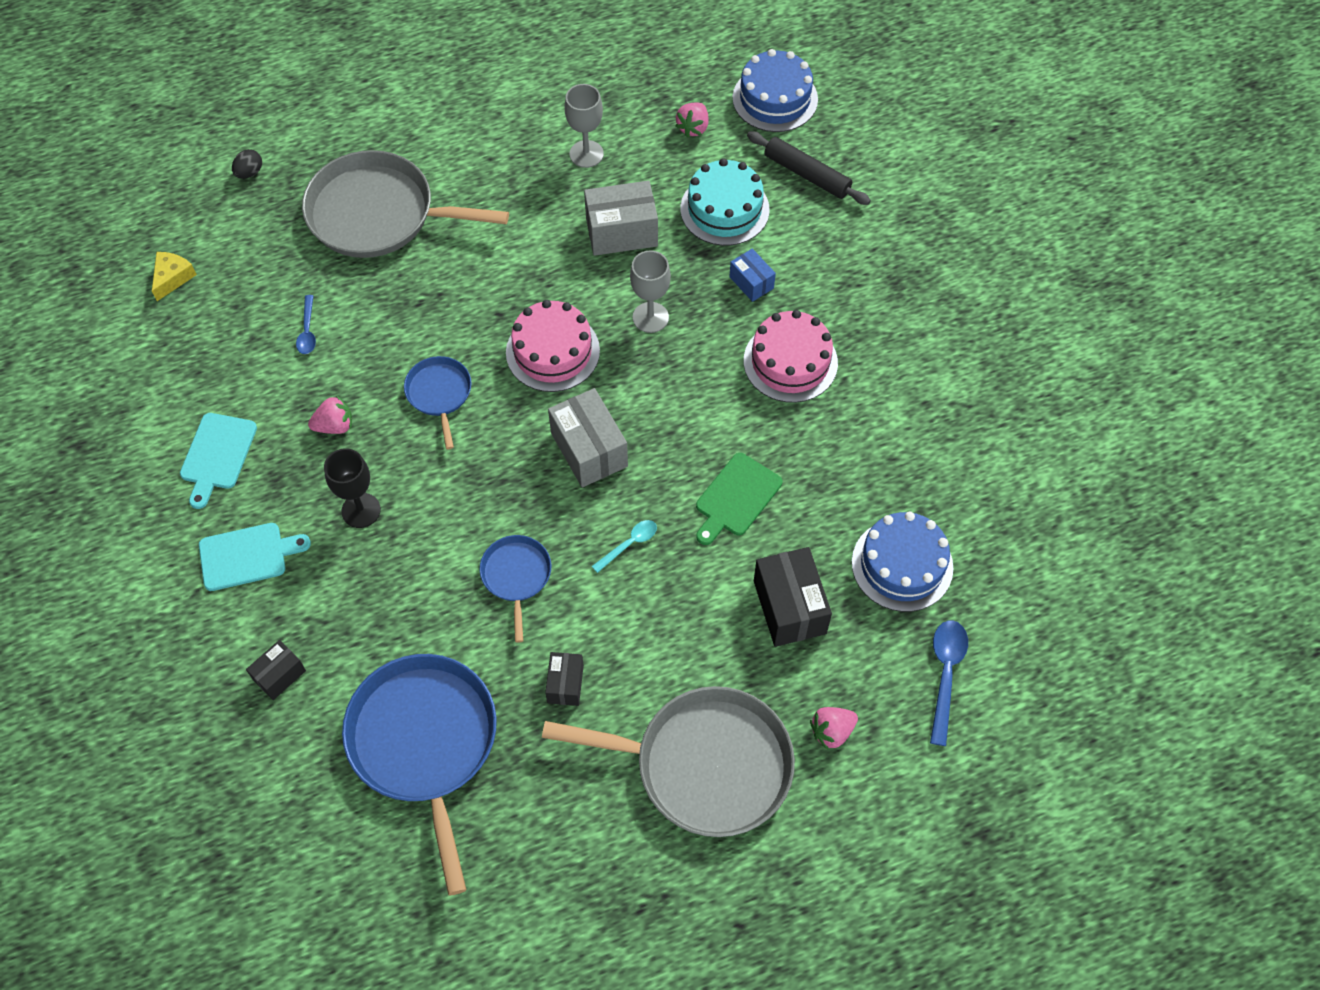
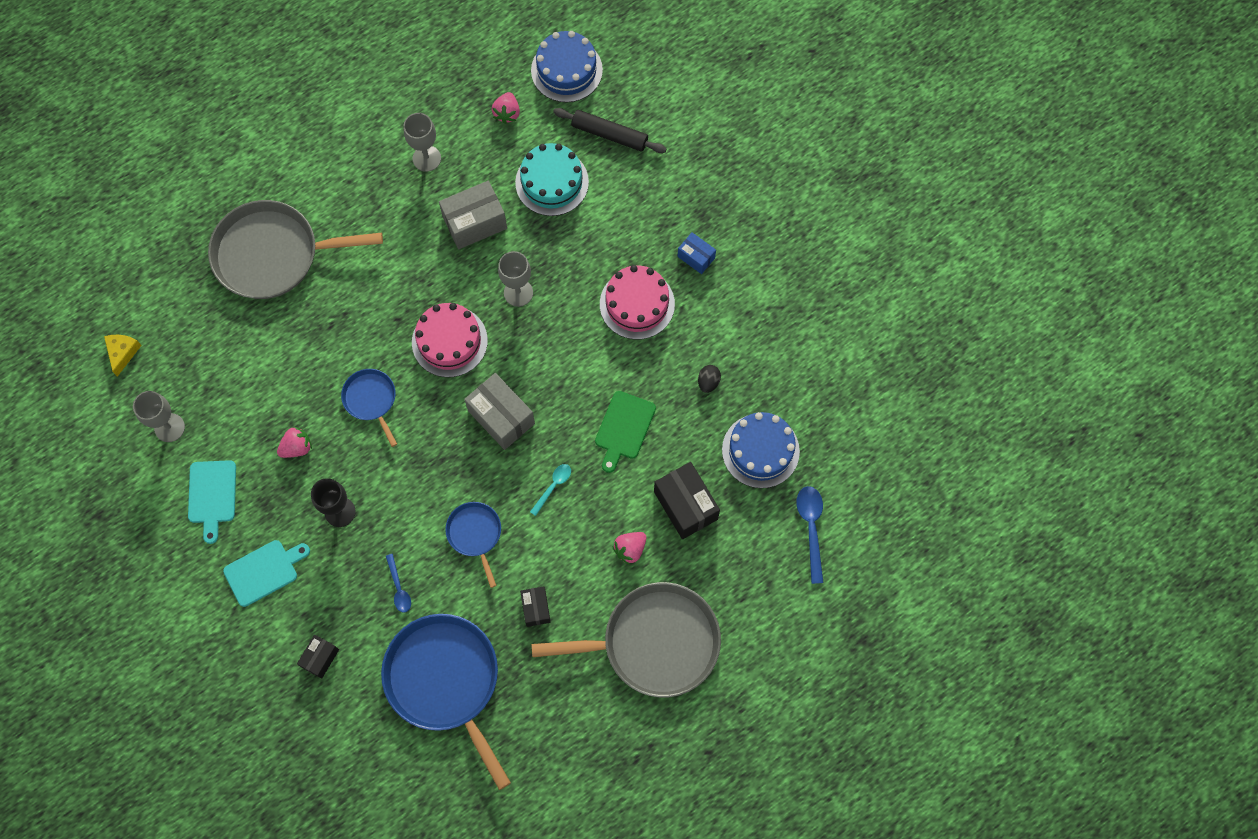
camera: 15 degrees left, 10 degrees up
(195, 369) = (169, 427): none -> grey goblet
(249, 172) = (153, 242): black egg -> black egg (708, 382)
(307, 331) = (248, 372): blue spoon -> blue spoon (399, 588)
(751, 282) = (589, 242): blue box -> blue box (696, 257)
(832, 731) = (739, 593): pink strawberry -> pink strawberry (630, 549)

